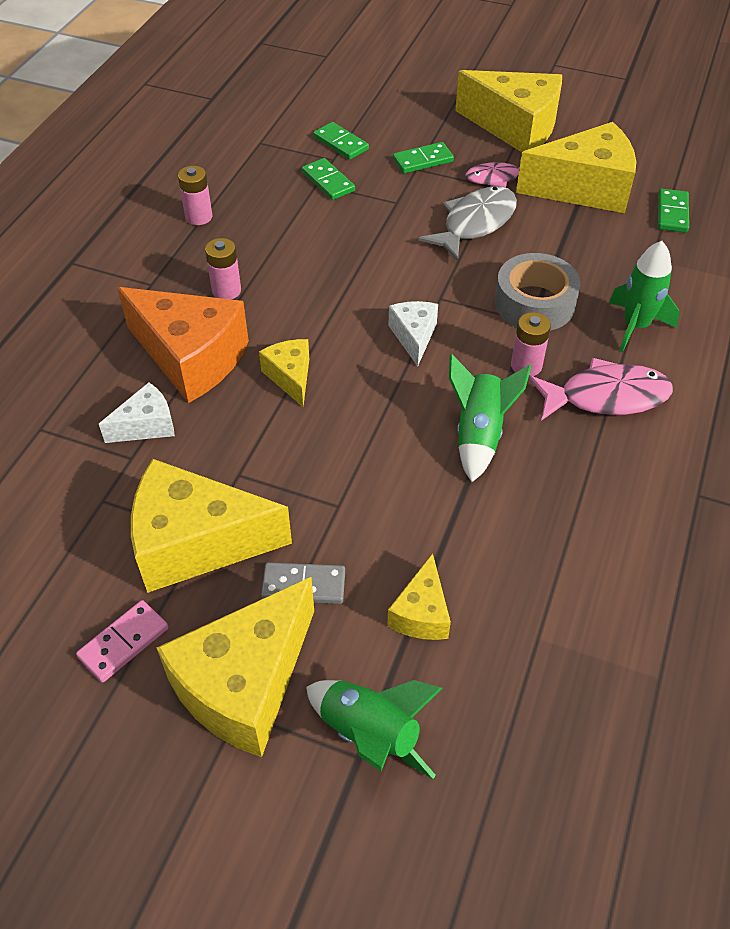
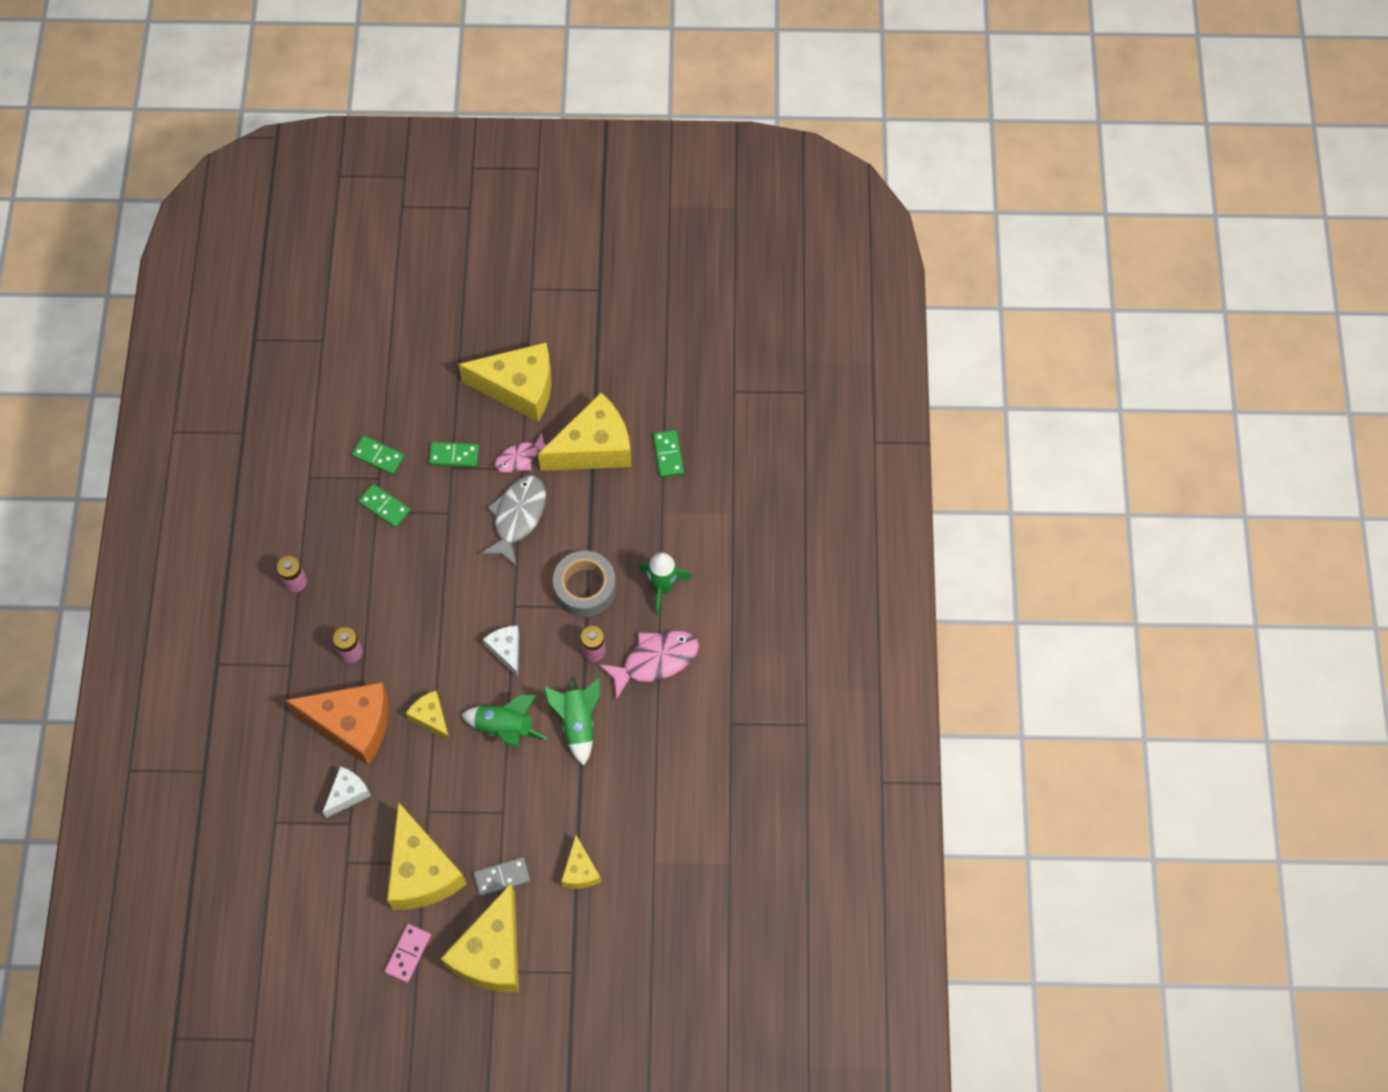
camera: 20 degrees left, 15 degrees up
(196, 543) = (422, 871): yellow cheese -> yellow cheese turned 90 degrees counterclockwise
(370, 734) = (574, 957): green rocket -> green rocket (505, 728)
(423, 160) = (454, 455): green domino -> green domino turned 45 degrees clockwise

